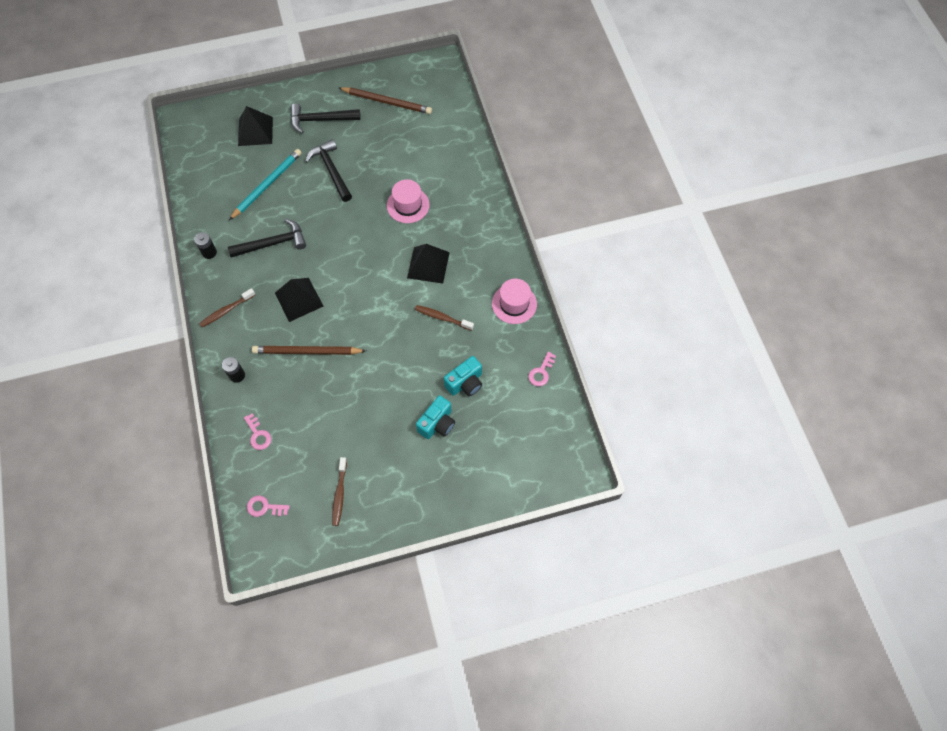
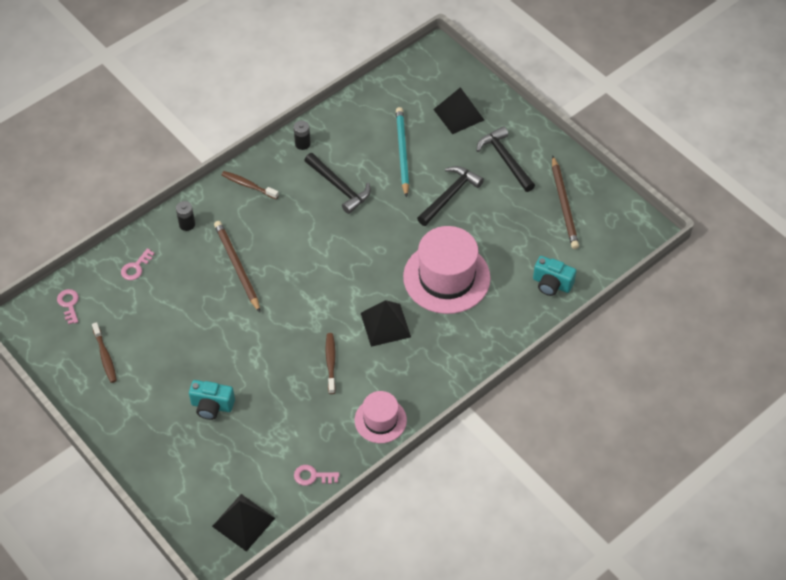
camera: 65 degrees right, 10 degrees down
(267, 185) = (402, 152): turquoise pencil -> turquoise pencil turned 105 degrees counterclockwise
(299, 299) = (289, 235): black pyramid -> black pyramid (243, 522)
(339, 494) = (105, 356): brown toothbrush -> brown toothbrush turned 90 degrees counterclockwise
(408, 205) = (446, 277): pink hat -> pink hat, size x1.78
(465, 383) = (267, 412): turquoise camera -> turquoise camera (551, 284)

